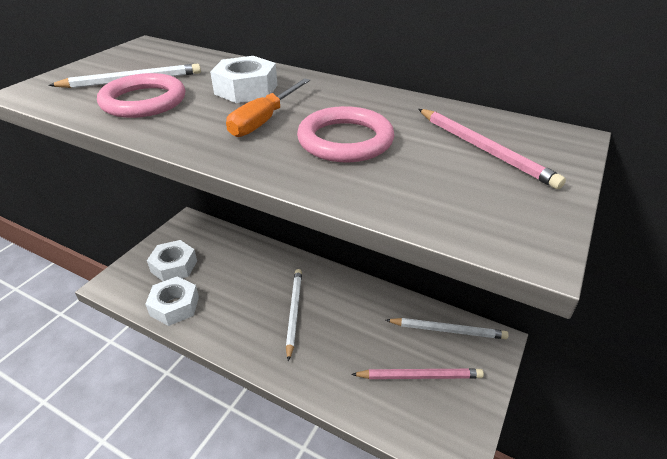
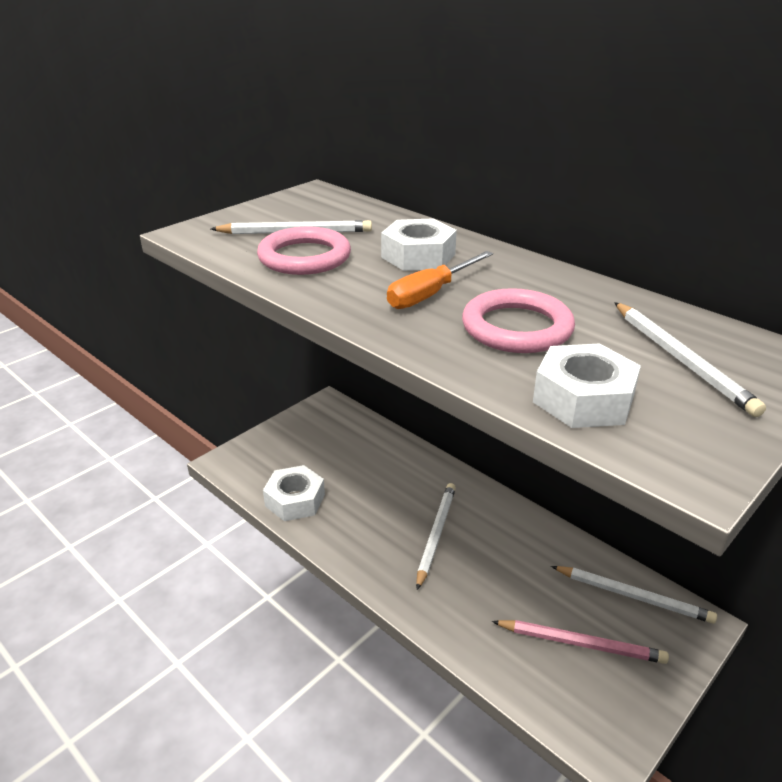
camera: 15 degrees right, 5 degrees down
(174, 266) = (302, 454): white nut -> white nut (583, 399)
(484, 149) = (681, 359): pink pencil -> white pencil

